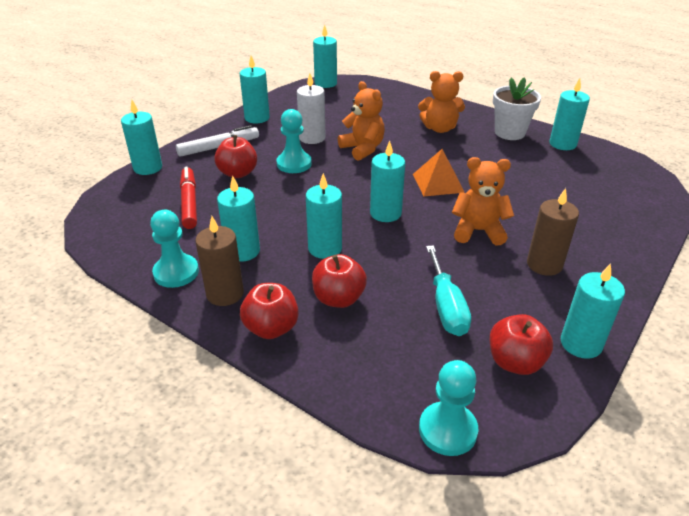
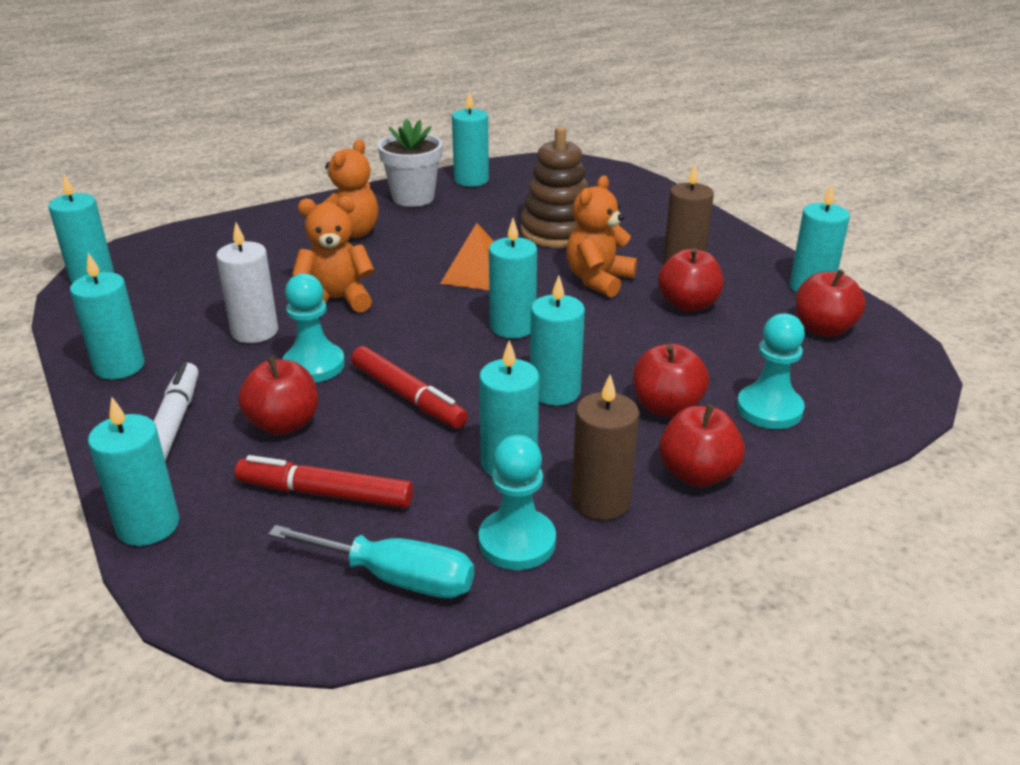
camera: 65 degrees left, 5 degrees down
(285, 200) = (408, 397): none -> red marker
(446, 307) = (720, 340): turquoise screwdriver -> turquoise screwdriver (396, 578)
(447, 430) = (905, 395): turquoise pawn -> turquoise pawn (769, 409)
(484, 280) = (688, 304): none -> red apple
(529, 197) = (557, 232): none -> brown stacking toy

